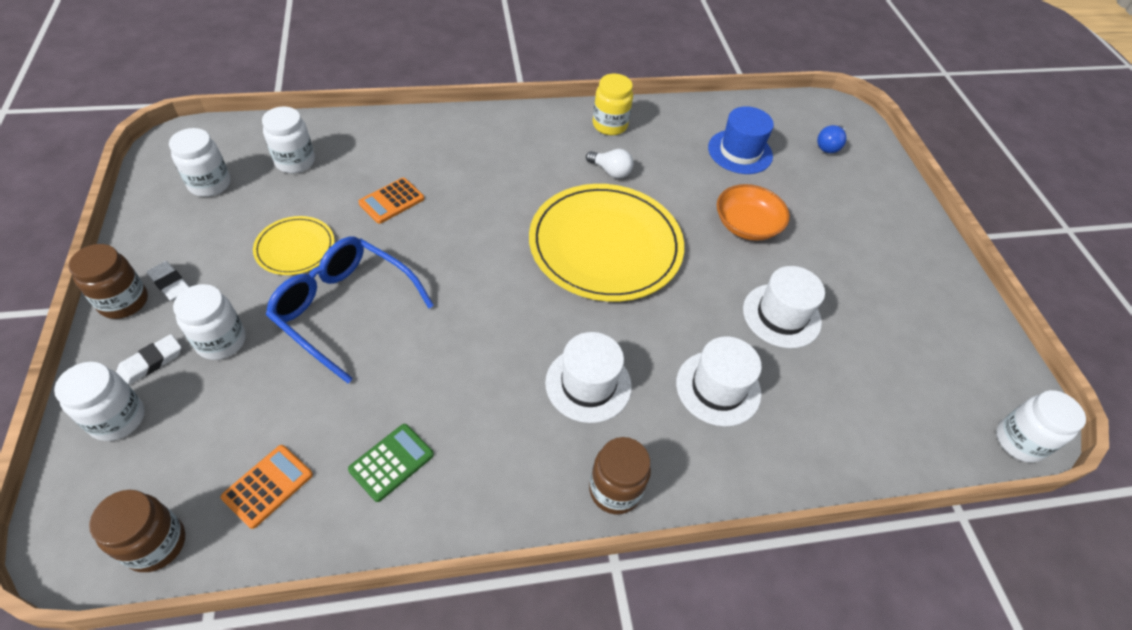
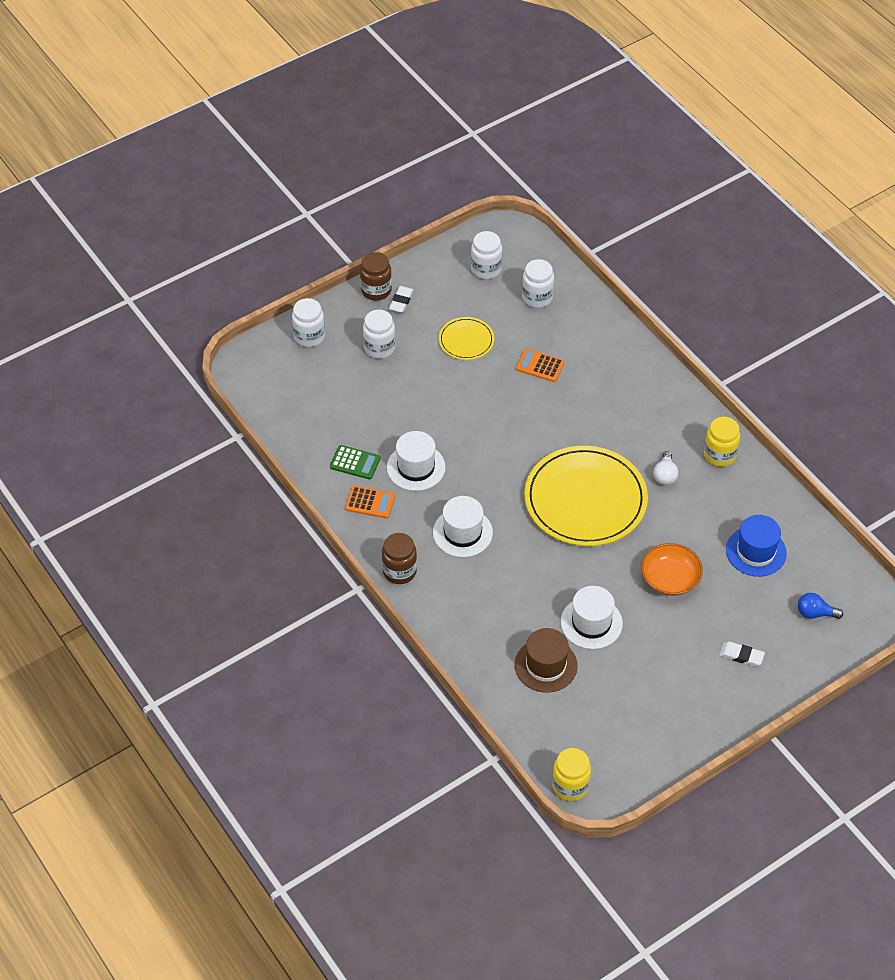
camera: 70 degrees right, 0 degrees up
(151, 362) = (348, 327): white eraser -> white eraser (741, 655)
(156, 544) = (259, 394): brown jar -> none
(268, 486) = (311, 418): orange calculator -> orange calculator (370, 502)
(344, 309) = (437, 389): blue glasses -> none
(718, 388) = (504, 602): white hat -> white hat (416, 467)
(830, 387) = (546, 665): none -> brown hat
(1018, 441) = (570, 786): white jar -> yellow jar

